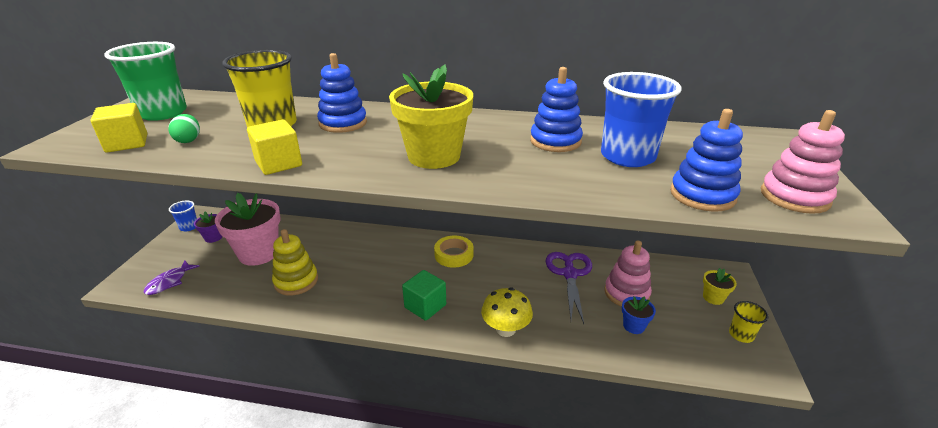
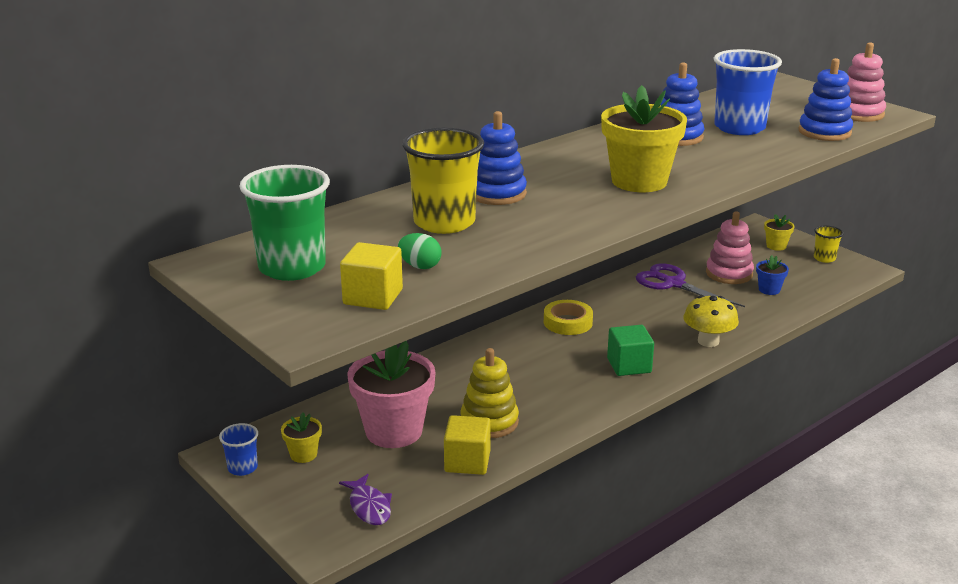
camera: 50 degrees left, 5 degrees down
(213, 237) = (303, 454): purple flower pot -> yellow flower pot
(278, 163) = (558, 238): yellow cube -> yellow cube (467, 461)

